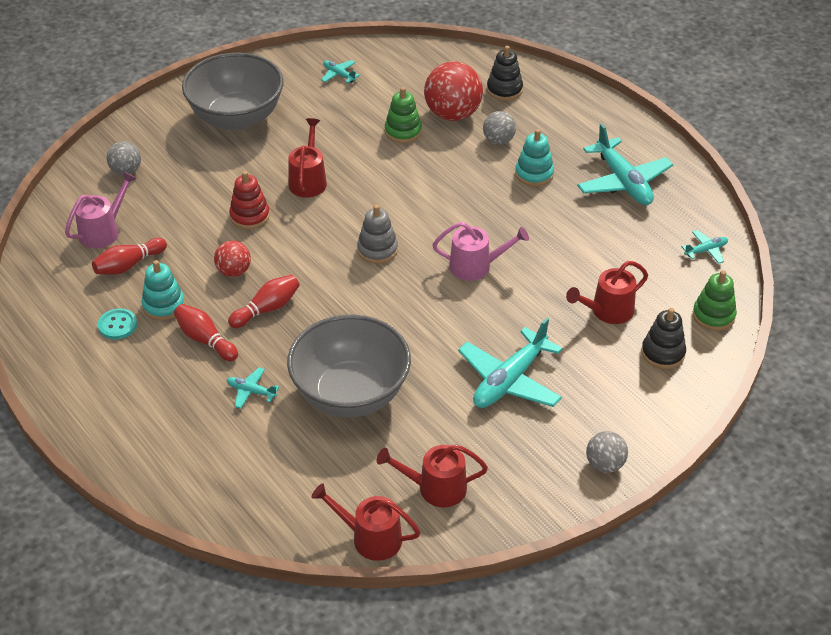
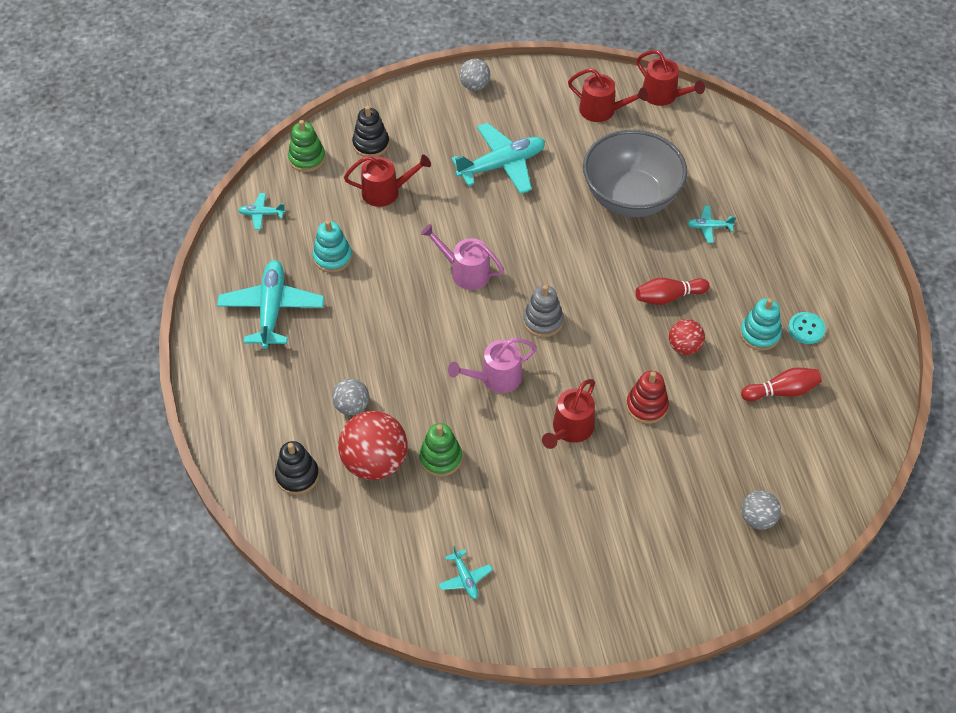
camera: 155 degrees left, 10 degrees up
(103, 231) = (798, 443): pink watering can -> pink watering can (496, 378)
(205, 340) = (732, 286): red bowling pin -> none
(236, 118) = (611, 553): grey bowl -> none
(251, 391) = (709, 227): turquoise plane -> turquoise plane turned 135 degrees clockwise
(534, 174) = (346, 350): turquoise stacking toy -> turquoise stacking toy (332, 257)

